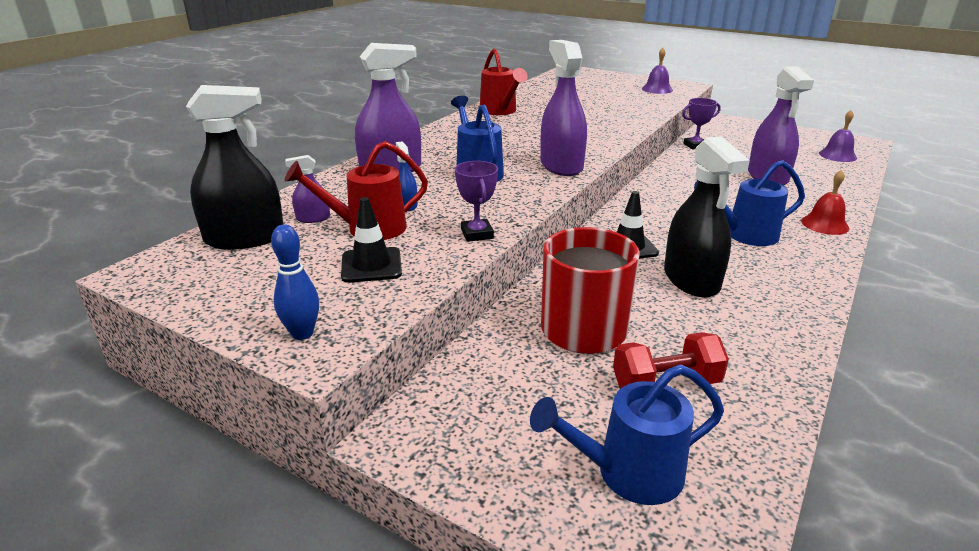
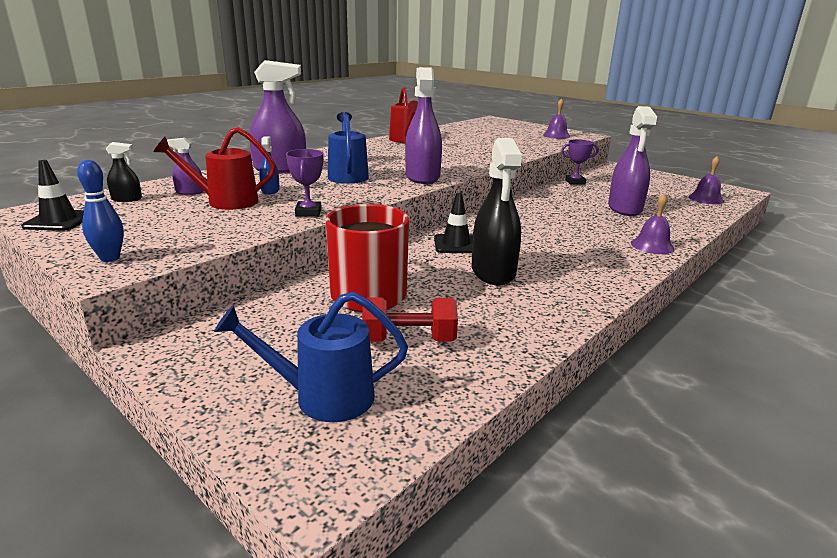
camera: 10 degrees right, 5 degrees down
(245, 238) = (127, 199): black spray bottle -> black spray bottle, size x0.46
(371, 265) = (205, 223): black traffic cone -> black traffic cone (59, 221)
(744, 235) = (568, 246): blue watering can -> none
(824, 224) = (652, 246): red bell -> purple bell

